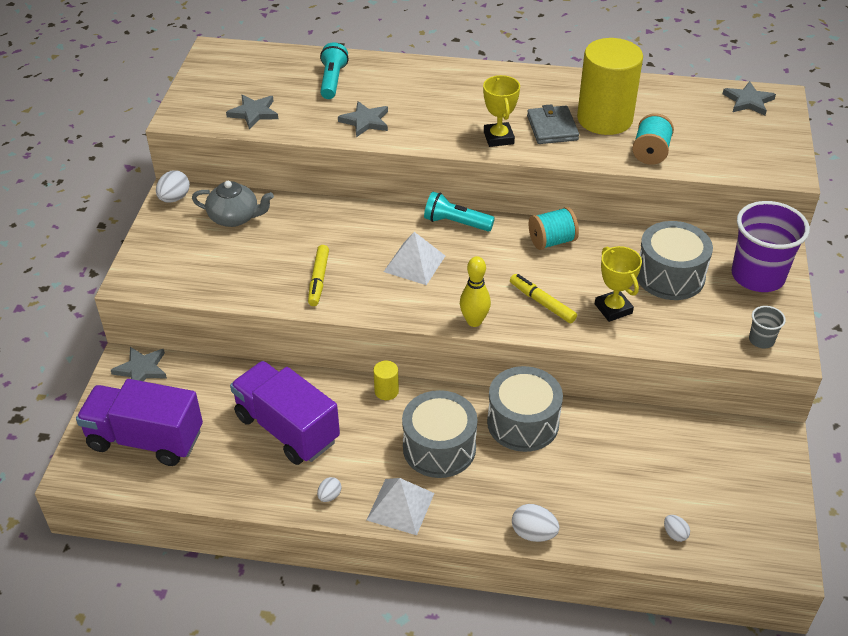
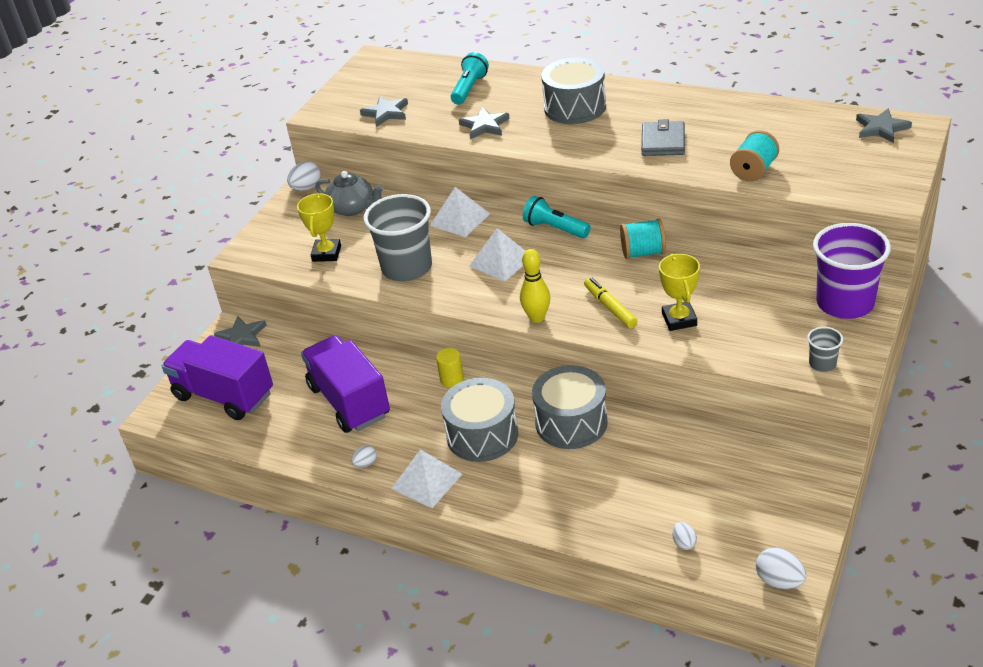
camera: 20 degrees right, 5 degrees down
(319, 279) = (407, 268): yellow marker -> grey cup
(354, 221) = (459, 219): none -> white pyramid
(498, 138) = (605, 148): yellow trophy -> yellow trophy (326, 253)
(533, 533) = (543, 522): white egg -> white egg (779, 581)
(604, 119) = (720, 137): yellow cylinder -> none
(670, 276) = (751, 294): grey drum -> grey drum (575, 107)

